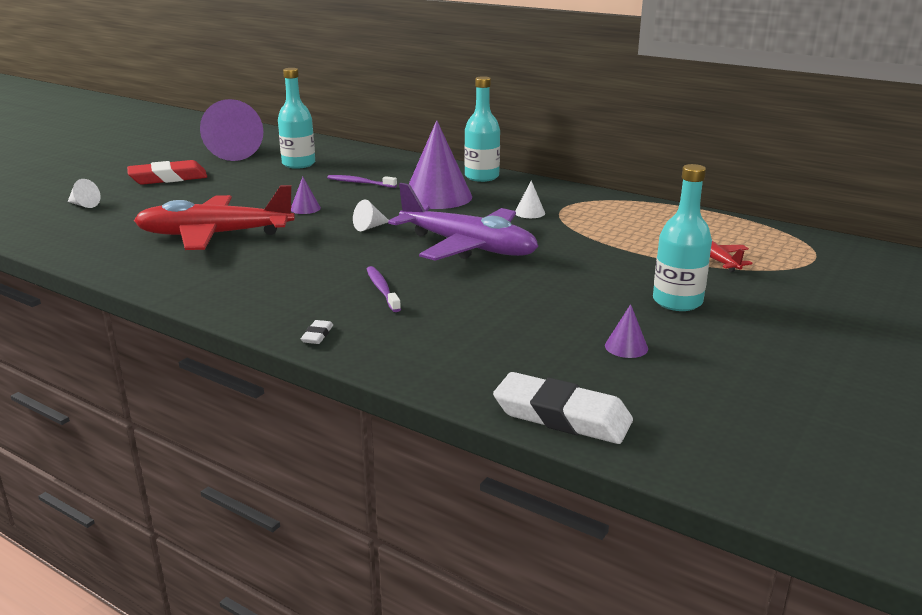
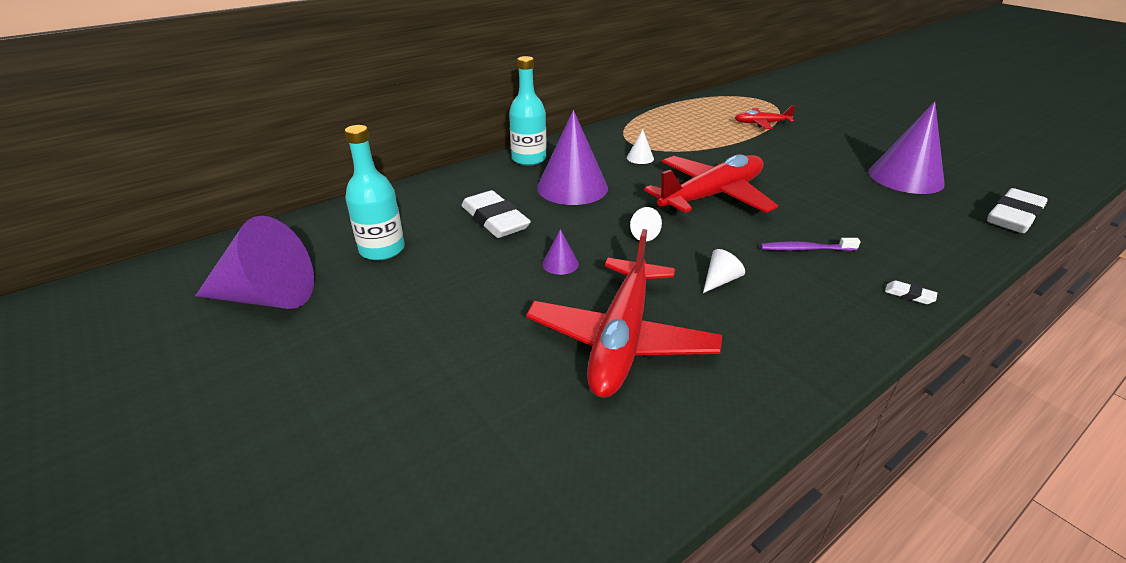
camera: 70 degrees left, 10 degrees up
(84, 205) = (398, 483): white cone -> white cone (720, 280)
(168, 178) = (332, 371): red eraser -> none
(360, 183) = (495, 220): purple toothbrush -> white eraser
(468, 247) = (712, 196): purple plane -> red plane
(626, 347) = (905, 177): purple cone -> purple cone, size x2.39
(677, 302) = (831, 148): turquoise bottle -> none

